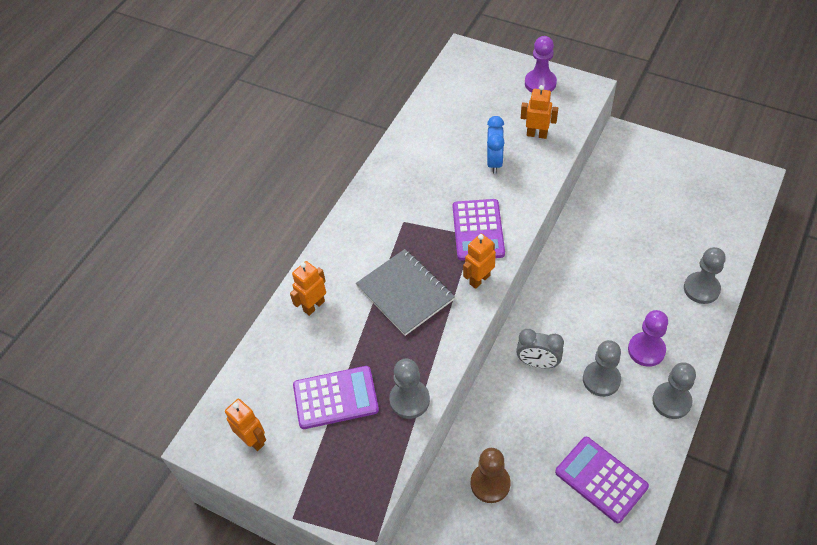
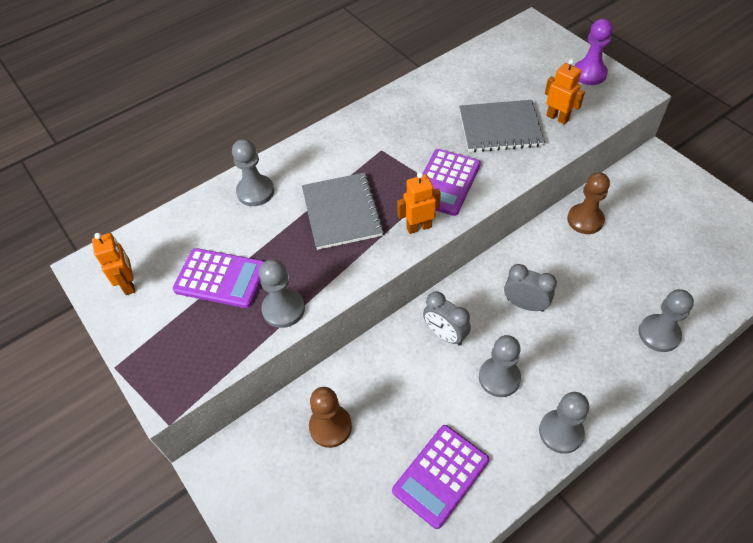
camera: 25 degrees right, 0 degrees up
(313, 306) = (255, 192): orange robot -> grey pawn
(494, 162) = (500, 128): blue clock -> grey notebook
(587, 309) = (525, 304): none -> grey clock
(595, 215) = (585, 220): none -> brown pawn
(601, 479) = (440, 475): purple calculator -> purple calculator turned 120 degrees counterclockwise
(646, 350) = (563, 369): purple pawn -> none

